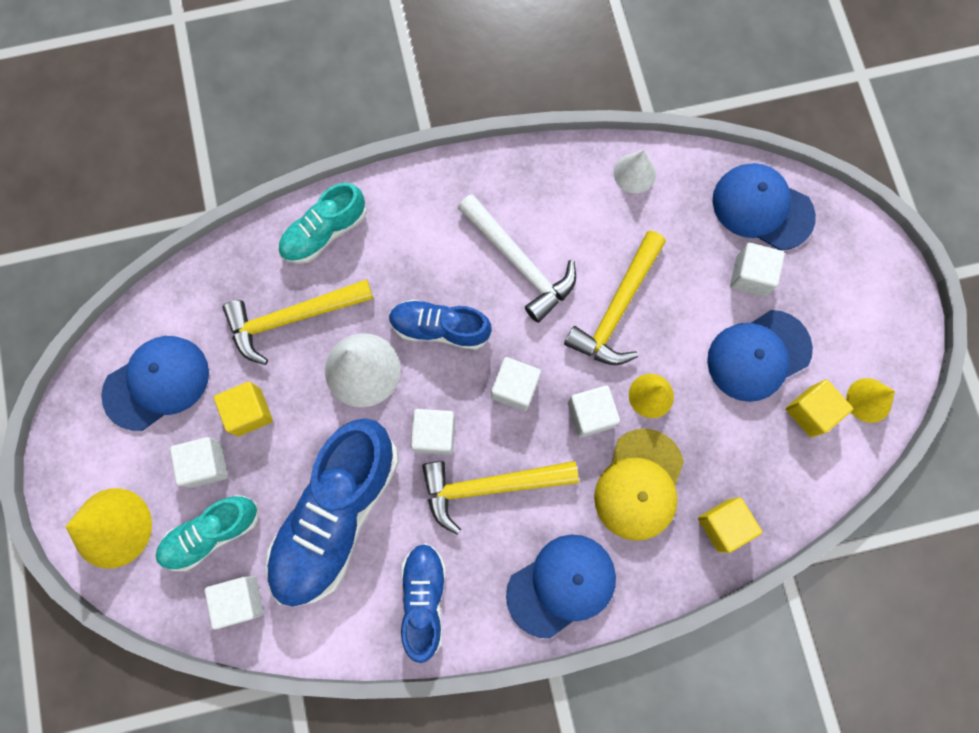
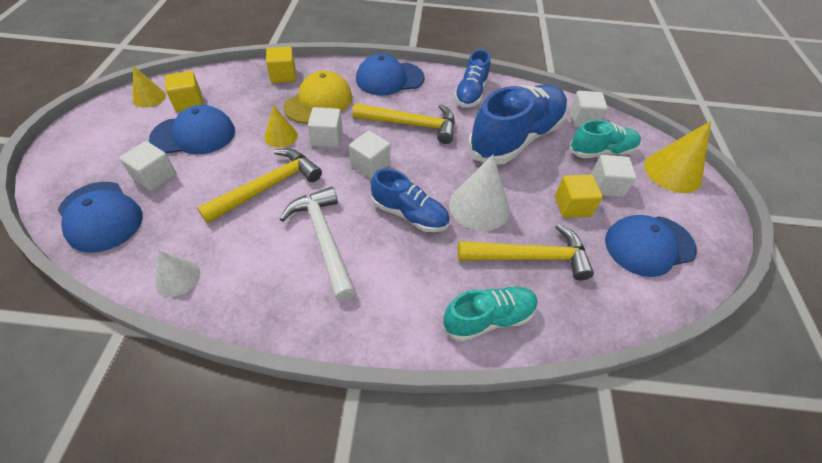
camera: 165 degrees left, 25 degrees down
(434, 434) = (437, 157): white cube -> none

